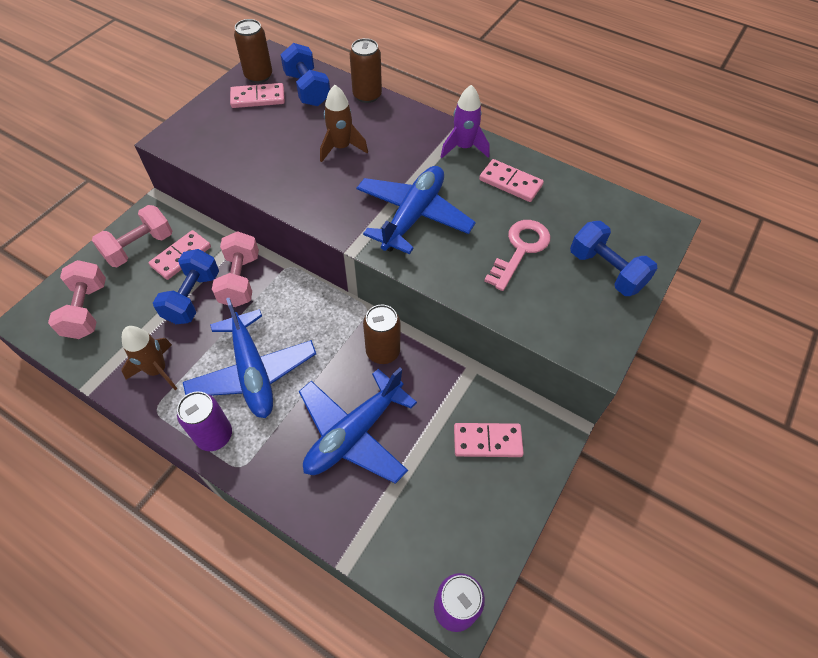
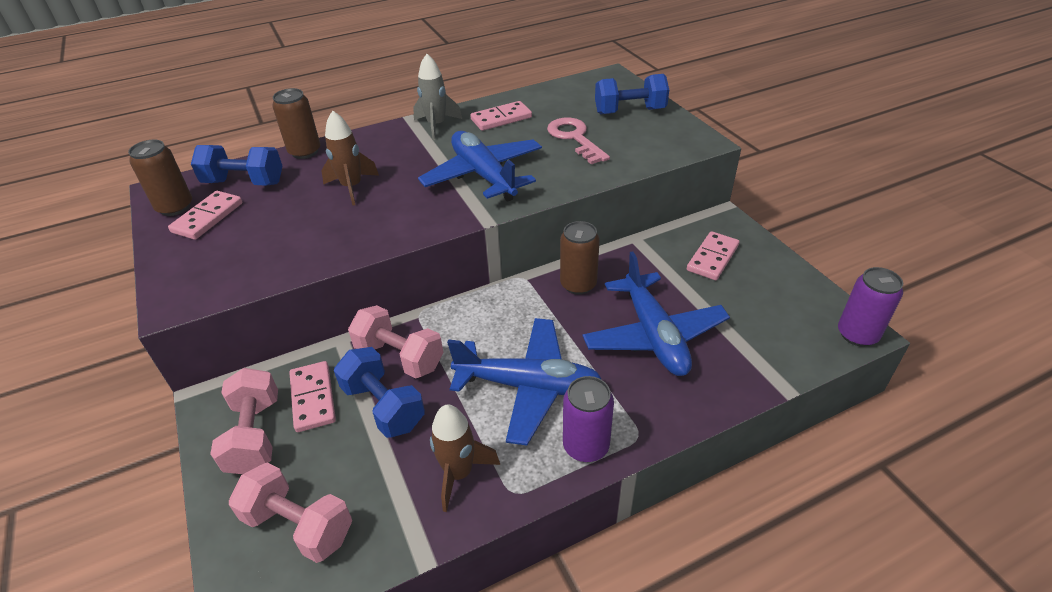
camera: 55 degrees left, 15 degrees down
(464, 147) = (436, 126): purple rocket -> grey rocket

